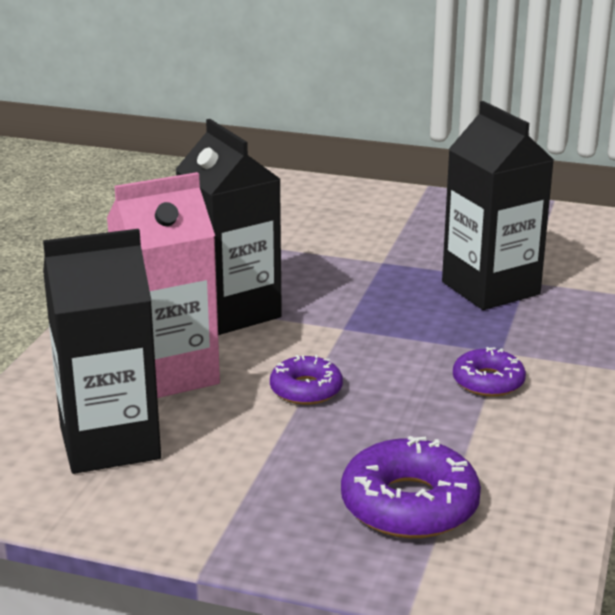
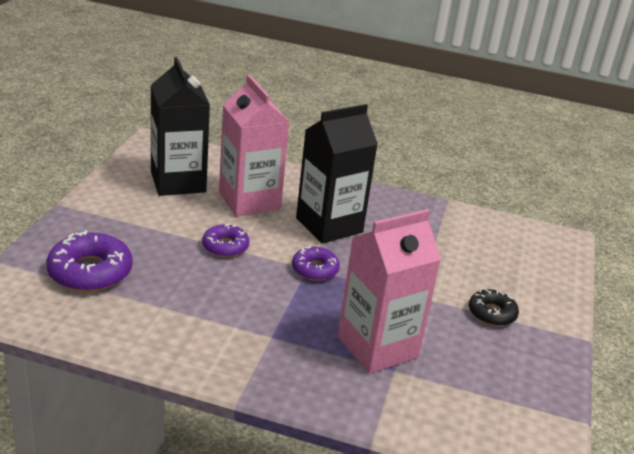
camera: 85 degrees right, 5 degrees up
(401, 225) = (492, 313): none -> black donut
(488, 382) = (227, 323): purple donut -> purple donut (315, 269)
(490, 288) = (377, 347): black carton -> pink carton

